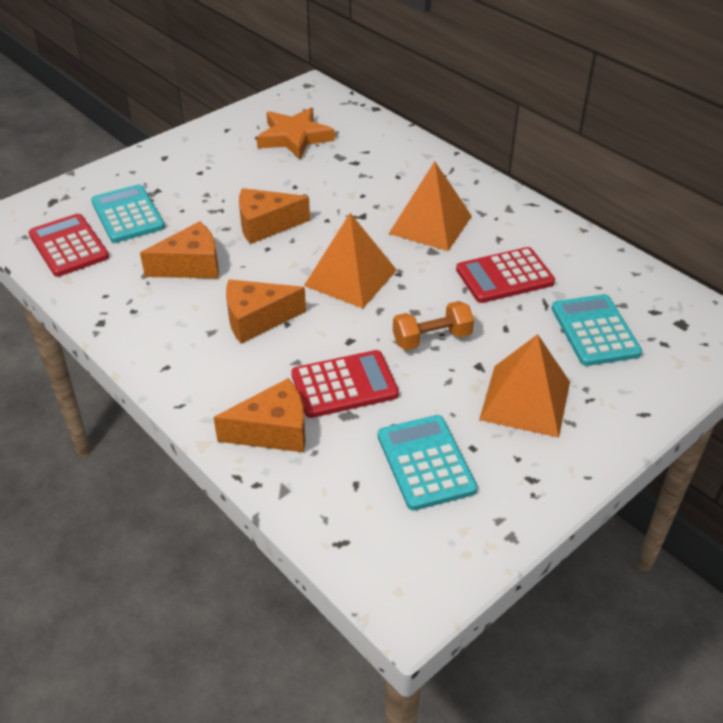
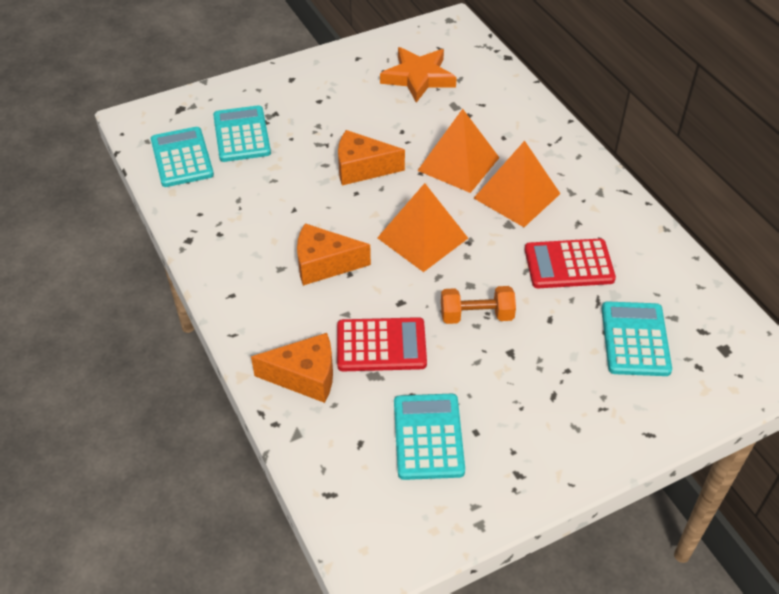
camera: 15 degrees right, 5 degrees up
(69, 246) = (182, 158): red calculator -> turquoise calculator
(191, 265) = (282, 198): orange cheese -> none
(525, 400) = (541, 396): orange pyramid -> orange pyramid (458, 164)

